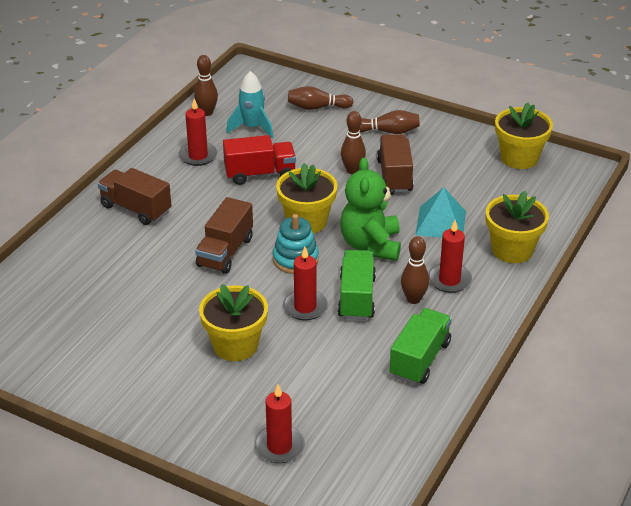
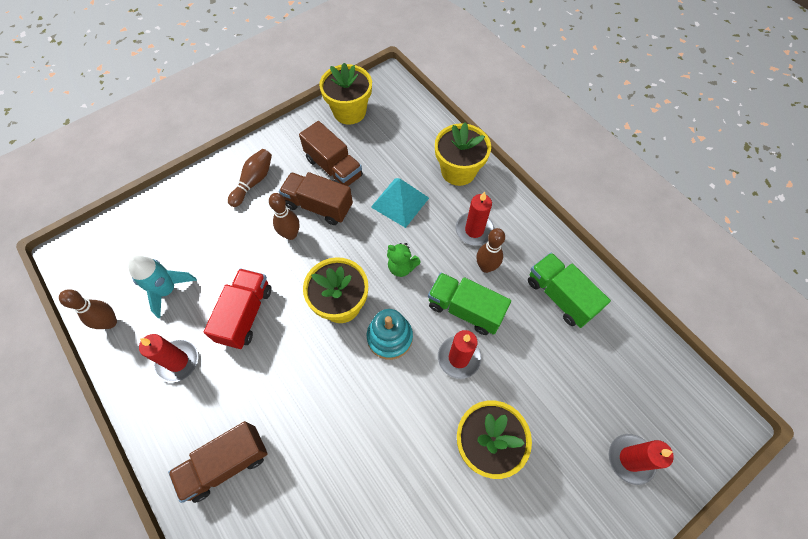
camera: 65 degrees left, 25 degrees up
(225, 252) = (346, 397): brown truck -> brown truck (333, 167)
(317, 107) = (177, 220): brown bowling pin -> none
(371, 245) = (401, 267): green teddy bear -> green teddy bear, size x0.53

